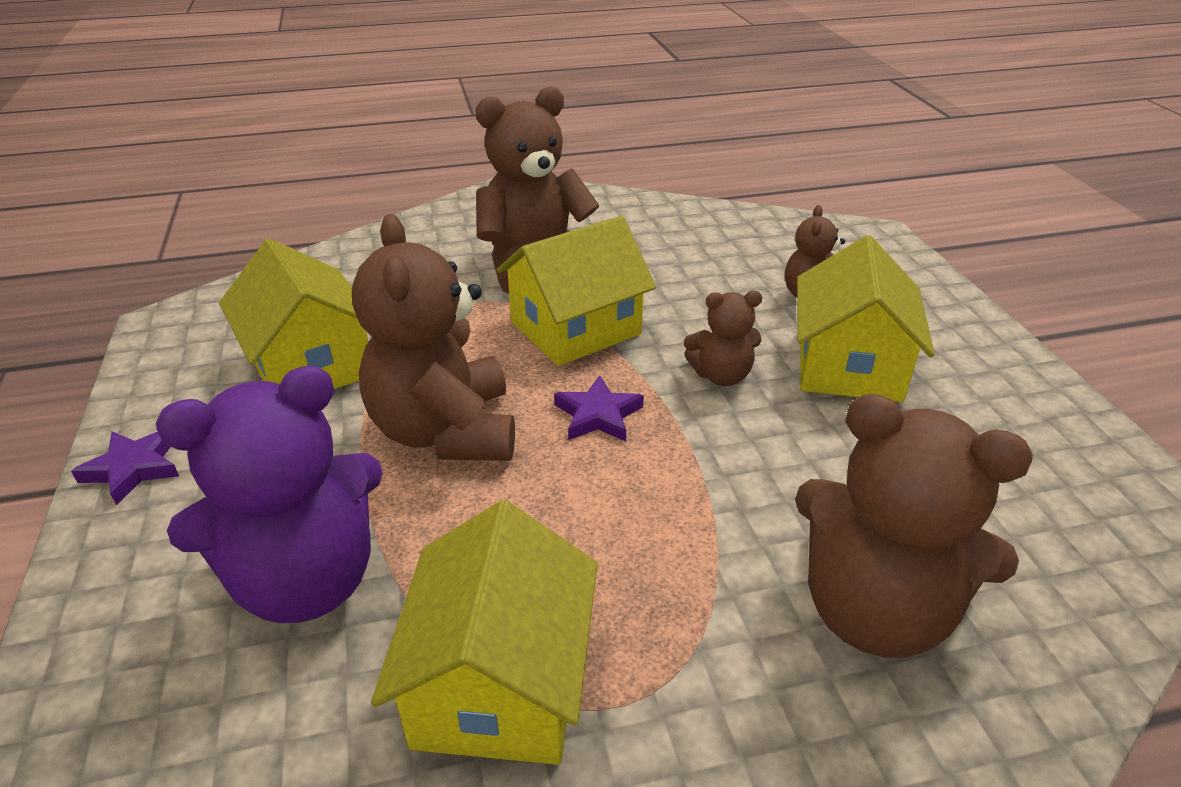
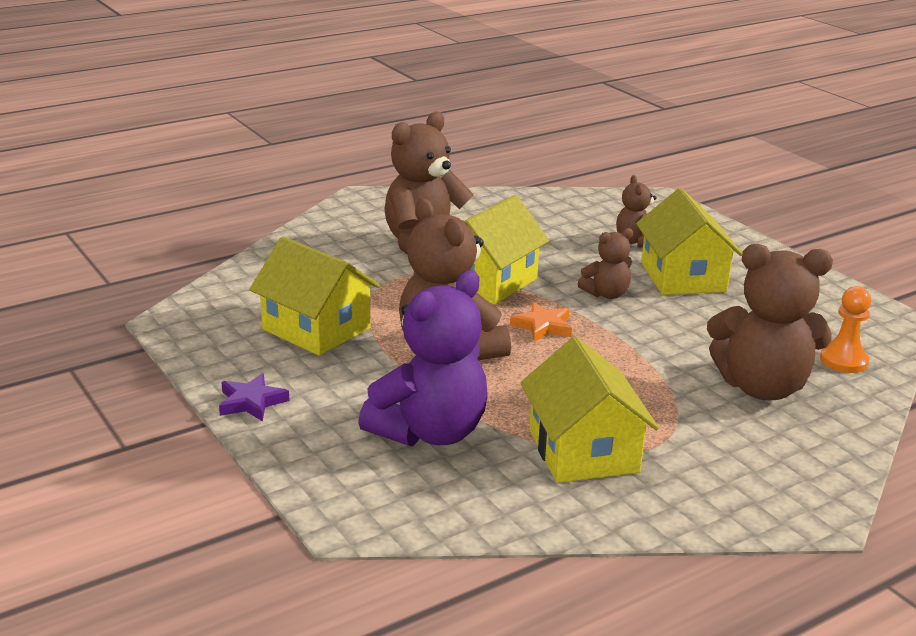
camera: 20 degrees left, 10 degrees down
(598, 415) = (543, 326): purple star -> orange star
(1047, 582) = (843, 361): none -> orange pawn

